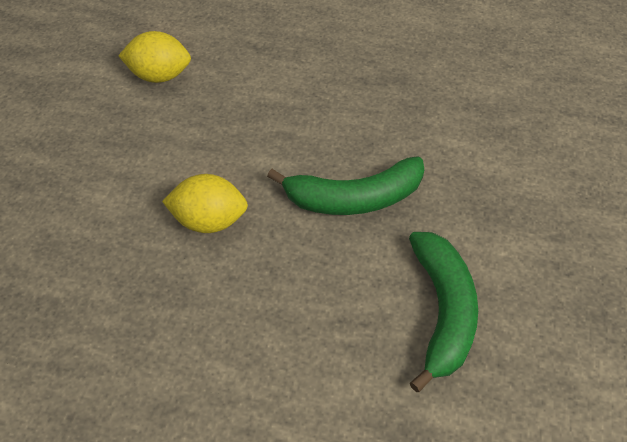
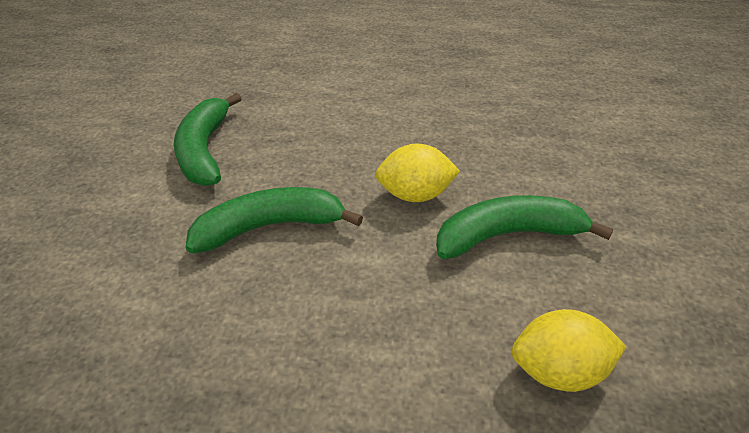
camera: 175 degrees right, 10 degrees down
(141, 169) = (508, 235): none -> green banana

